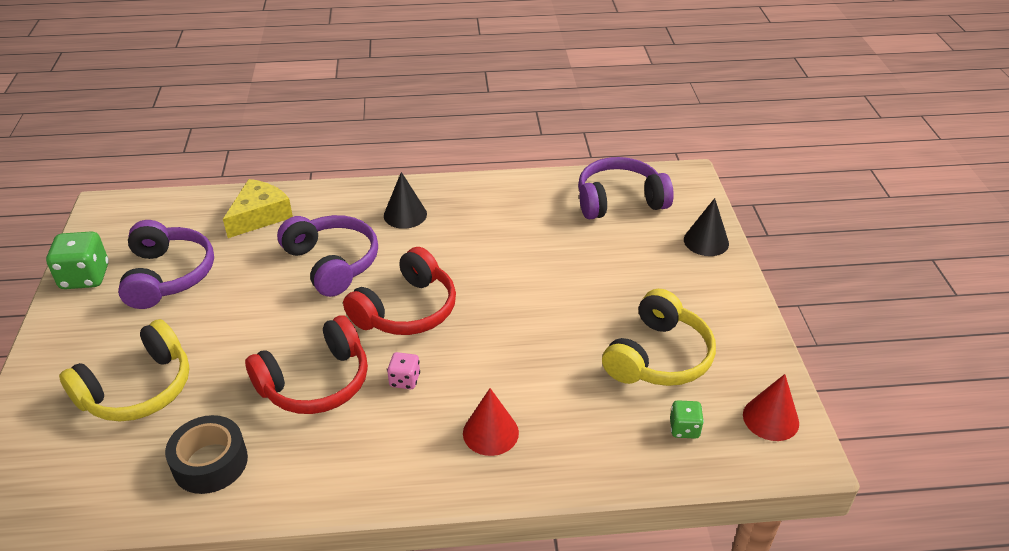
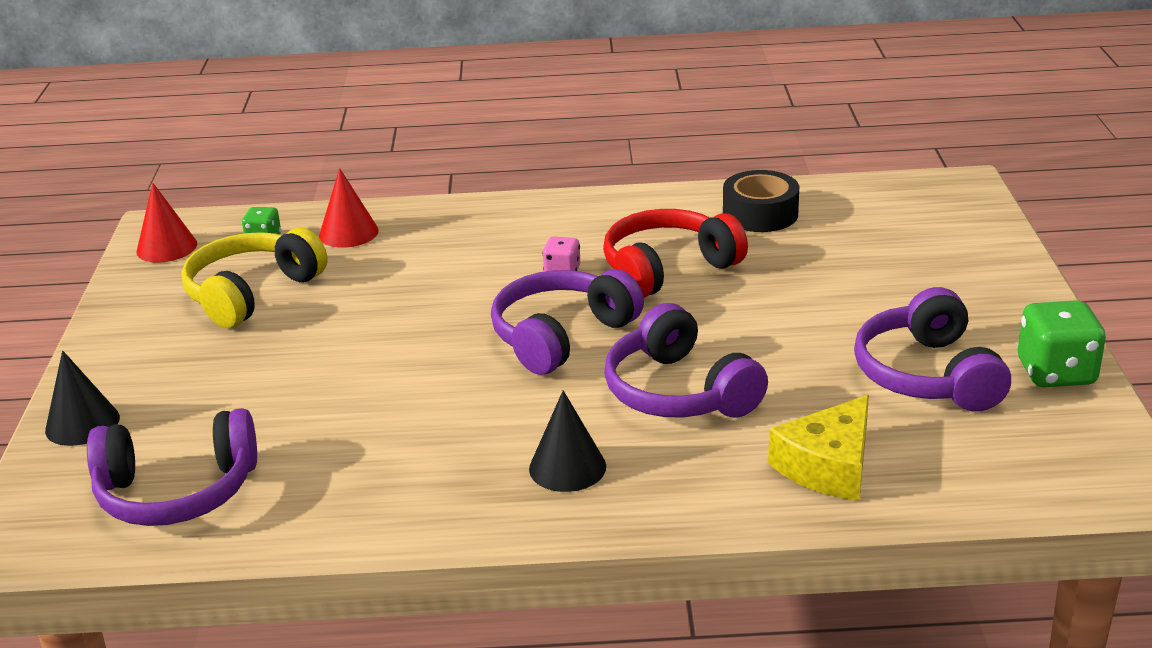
camera: 175 degrees left, 10 degrees down
(138, 389) = (877, 262): yellow headphones -> none
(407, 310) = (561, 336): red headphones -> purple headphones
(490, 432) = (469, 235): red cone -> red cone (348, 233)

